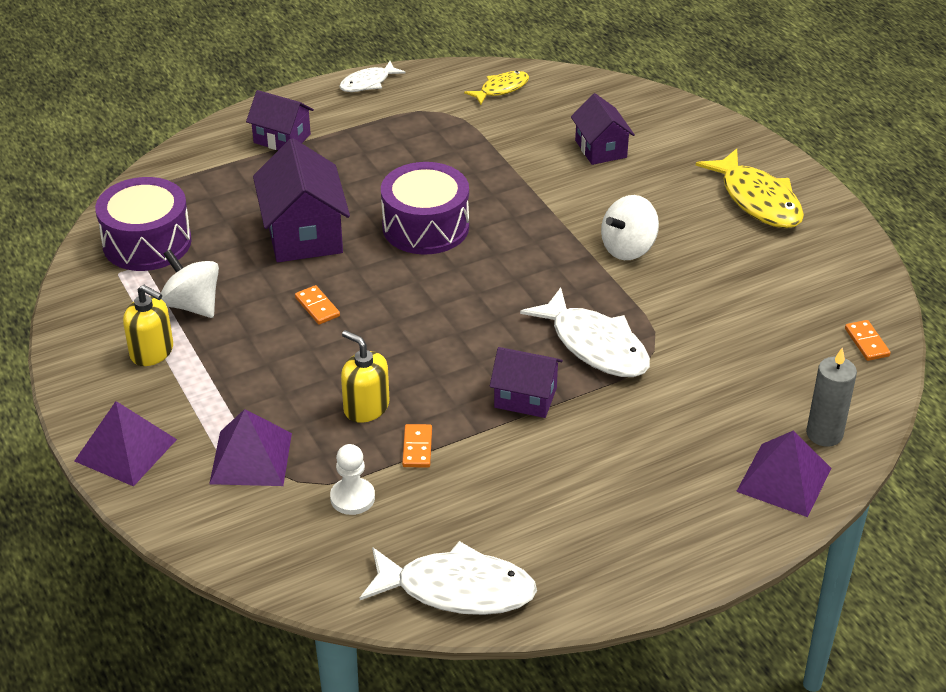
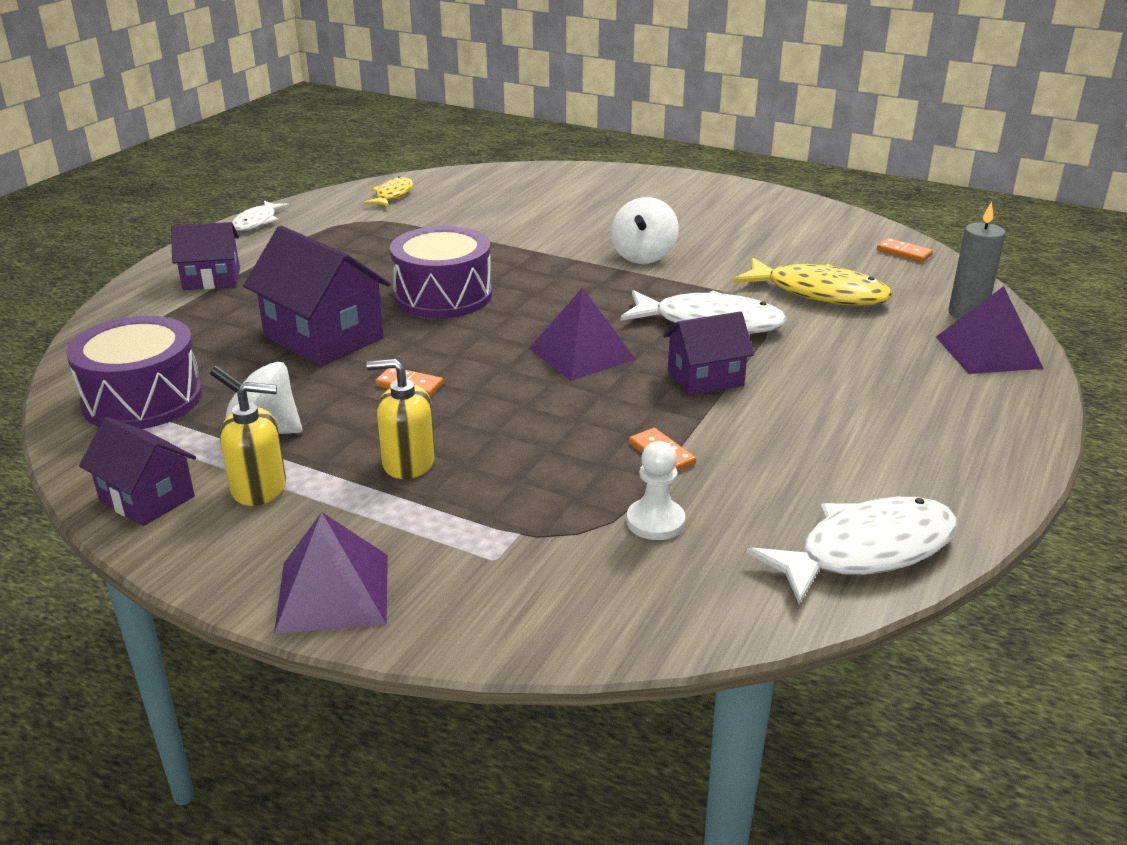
camera: 35 degrees left, 10 degrees down
(251, 458) = (498, 535): purple pyramid -> purple pyramid (581, 354)
(366, 407) = (566, 442): yellow soap dispenser -> yellow soap dispenser (408, 462)
(601, 149) = (531, 207): purple house -> purple house (147, 498)
(757, 200) = (698, 201): yellow fish -> yellow fish (819, 293)

